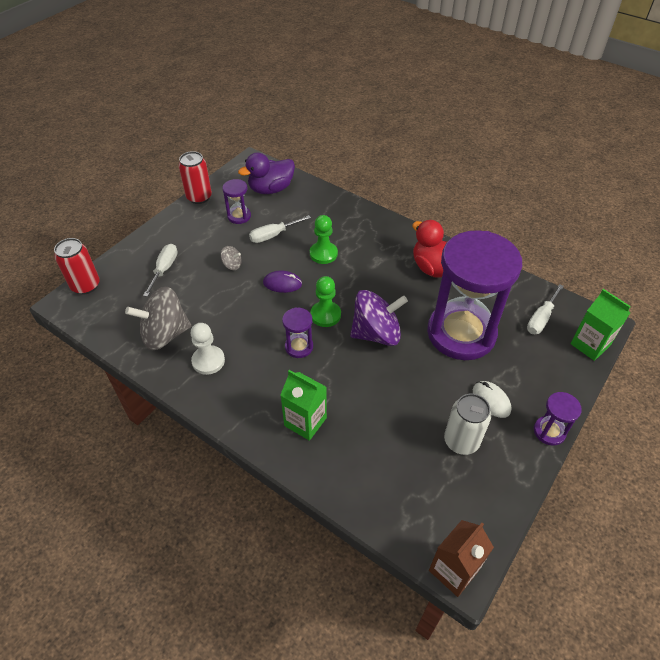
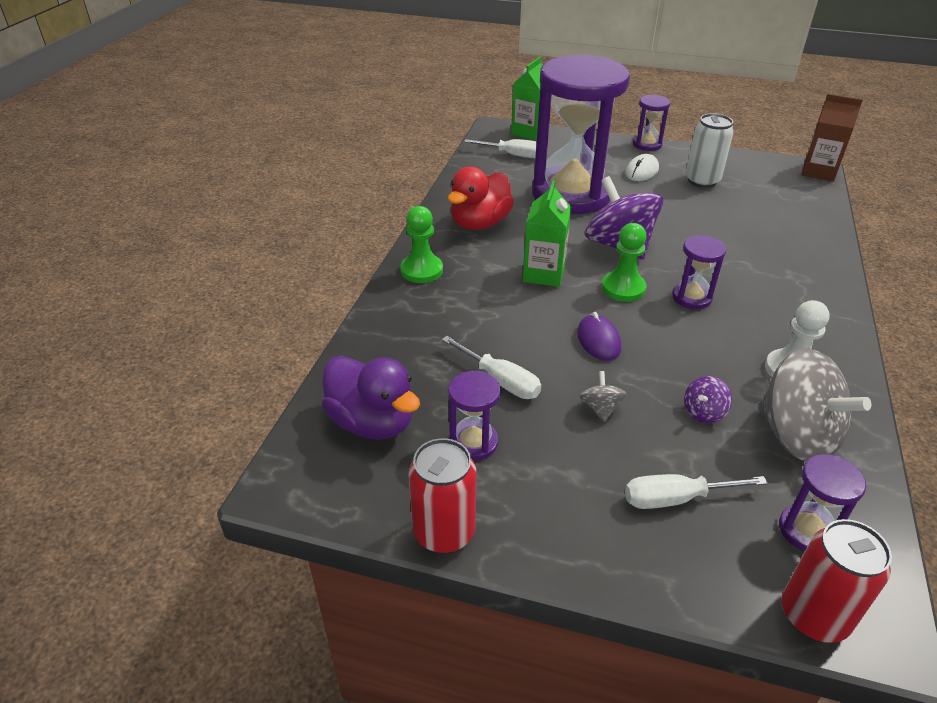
camera: 110 degrees left, 10 degrees down
(117, 305) = (806, 530): none -> purple hourglass
(204, 304) = (703, 412): none -> purple spinning top
(305, 422) = (782, 268): green carton -> green carton (543, 274)
(323, 254) = (510, 316): green pawn -> green pawn (421, 270)

